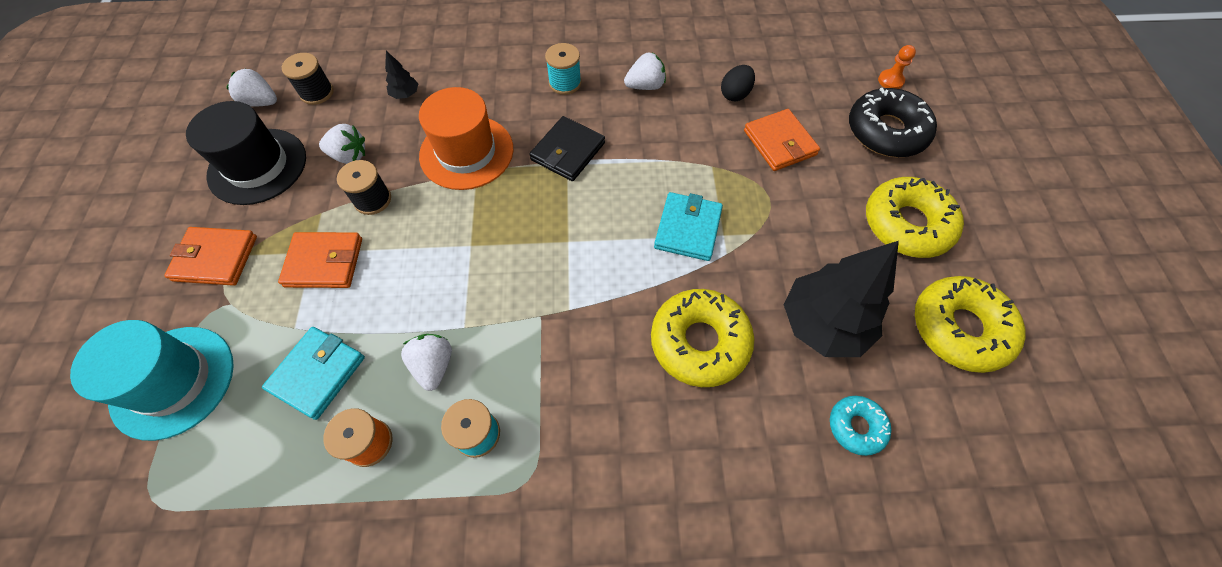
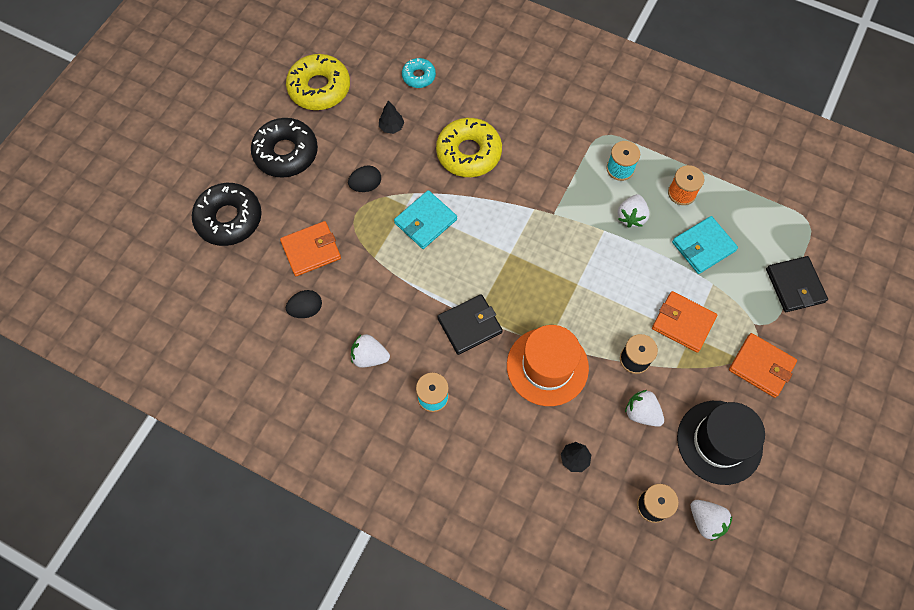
camera: 150 degrees left, 5 degrees up
(173, 381) = (794, 285): turquoise hat -> black wallet
(779, 143) = (311, 250): orange wallet -> orange wallet turned 60 degrees clockwise
(786, 234) = (366, 185): none -> black egg
(822, 324) = (391, 127): black tree -> black tree, size x0.42
(890, 81) = (179, 257): orange pawn -> none
(906, 224) = (286, 153): yellow donut -> black donut

